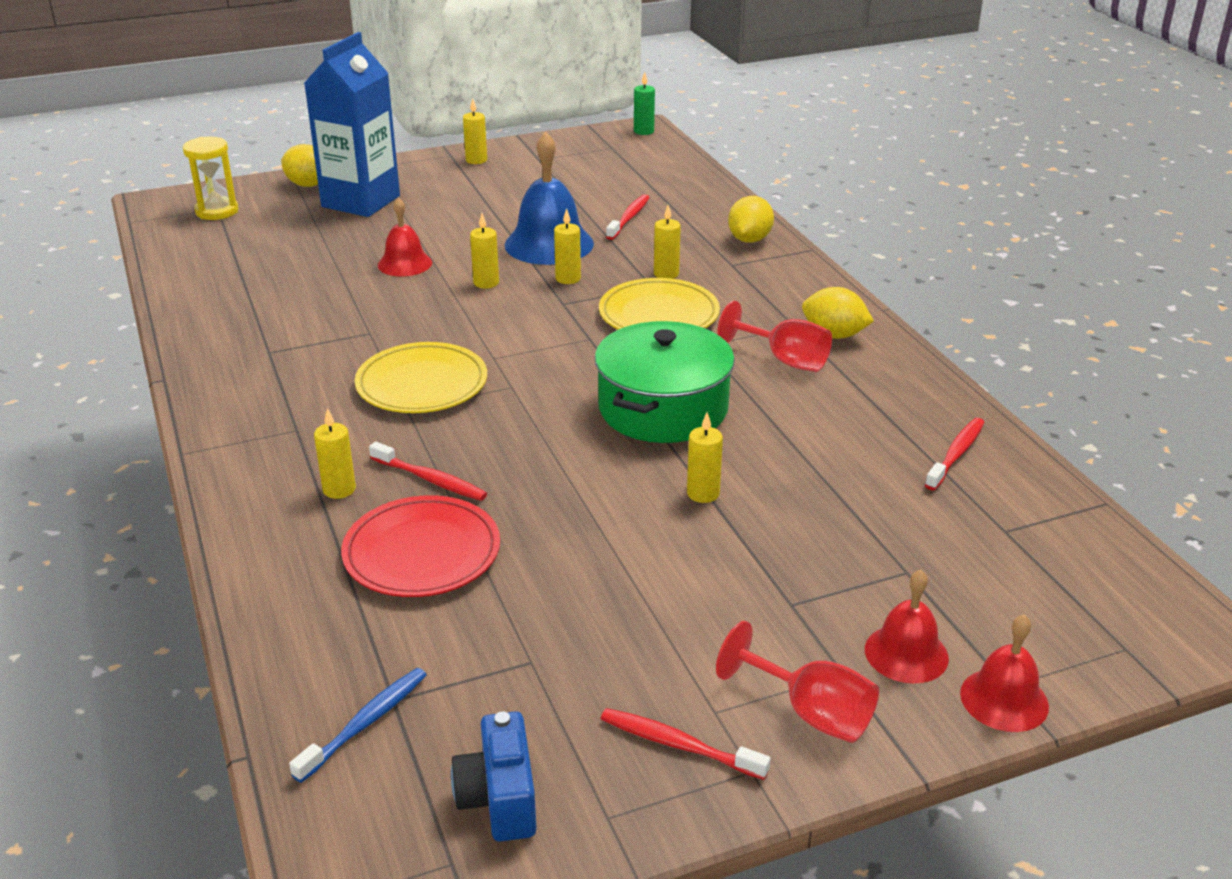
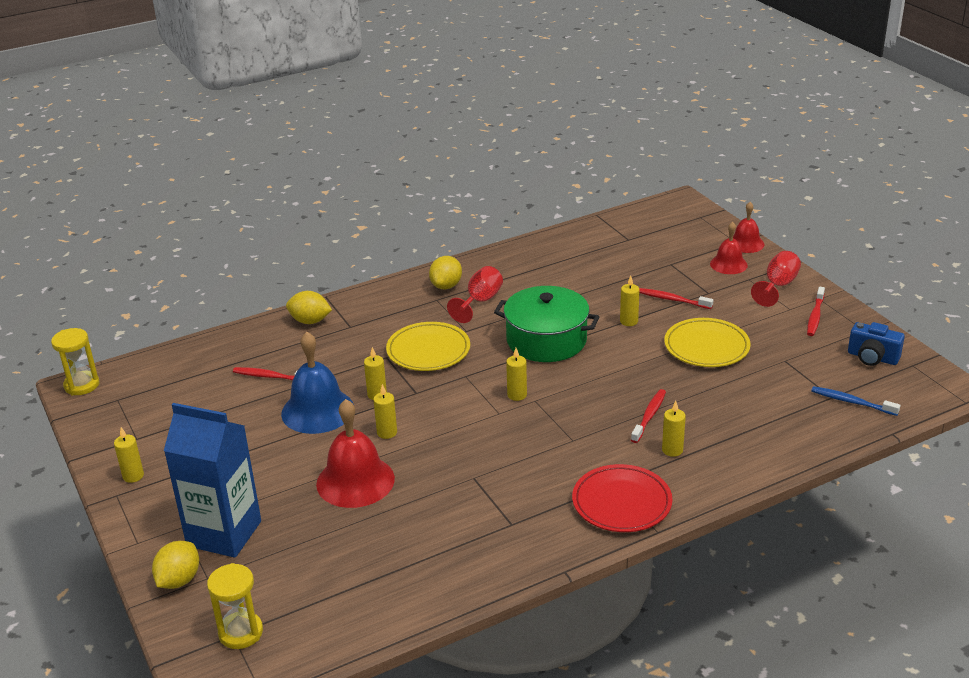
camera: 95 degrees left, 0 degrees up
(405, 263) = (355, 481): red bell -> red bell, size x1.69
(422, 384) = (541, 438): yellow plate -> yellow plate (706, 347)
(422, 553) = (719, 407): red plate -> red plate (621, 503)
(499, 799) = (872, 358): blue camera -> blue camera turned 45 degrees clockwise
(643, 131) = (82, 385): green candle -> yellow hourglass
(666, 274) = (367, 352): yellow candle -> yellow candle (517, 395)
(956, 454) = (567, 250): red toothbrush -> red toothbrush (673, 300)

